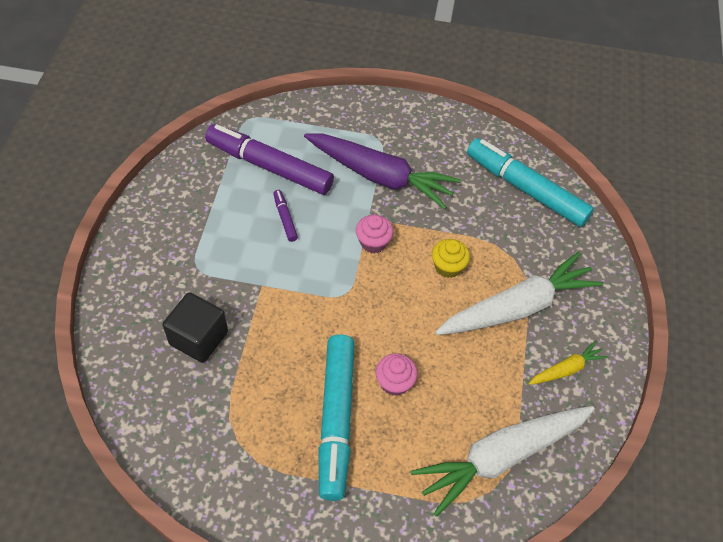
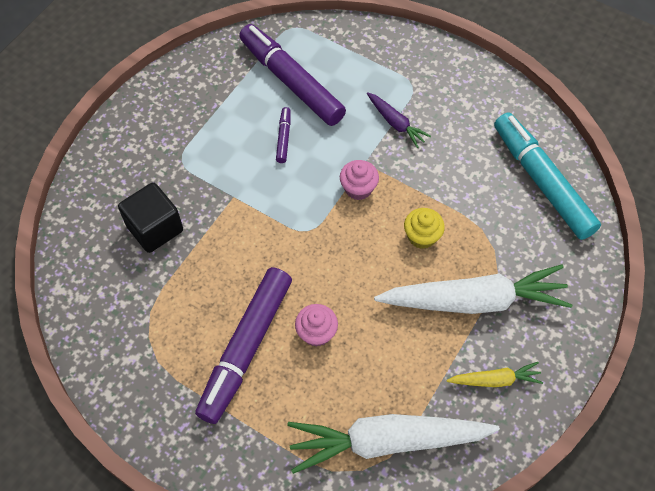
camera: 25 degrees right, 5 degrees up
(336, 419) = (246, 348): turquoise marker -> purple marker
(380, 176) = (396, 123): purple carrot -> purple carrot, size x0.47

